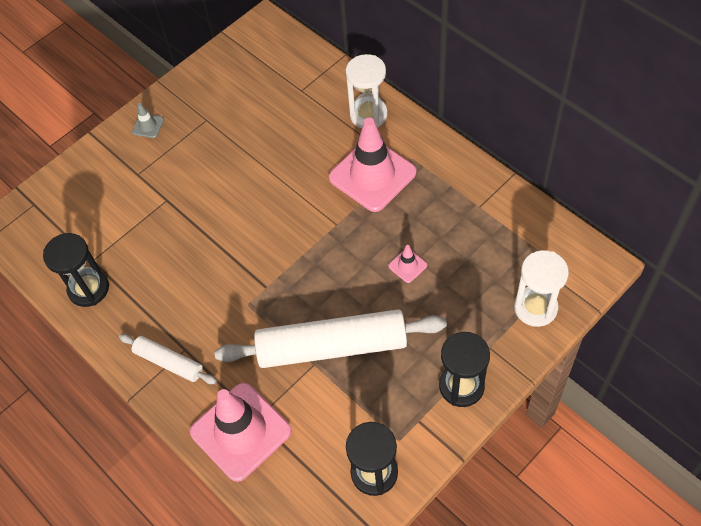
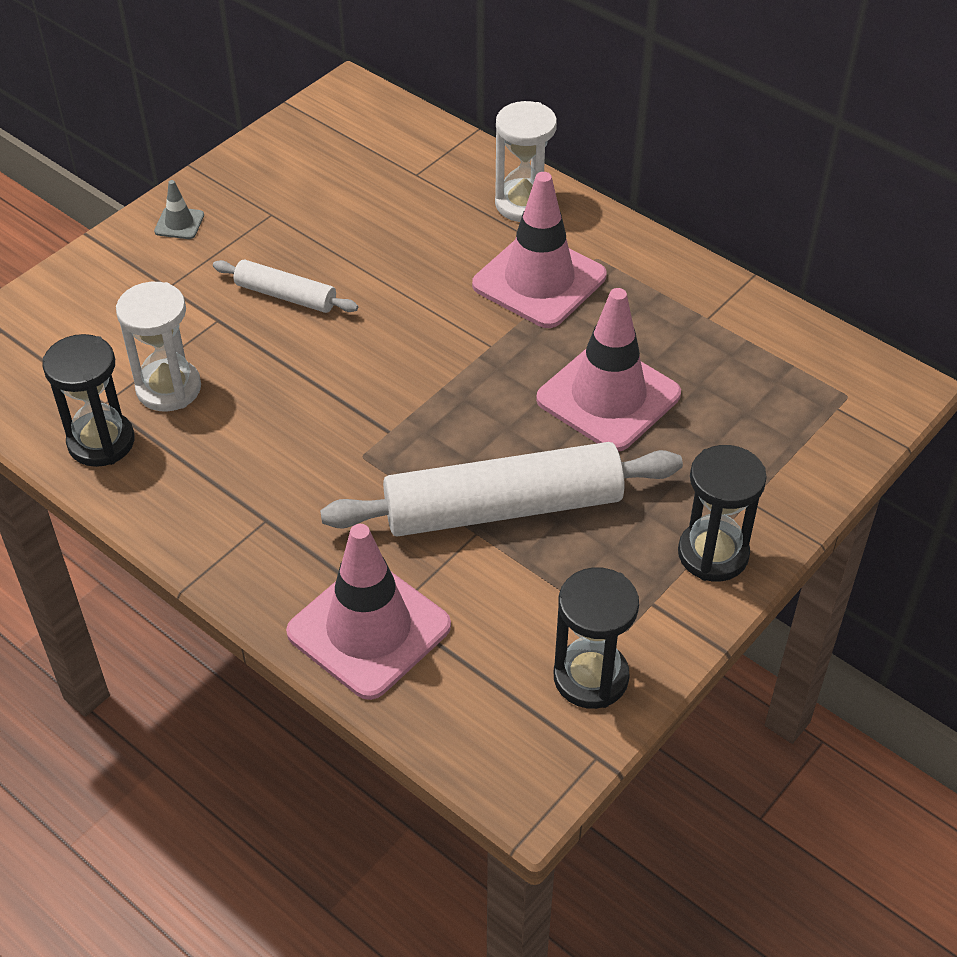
camera: 10 degrees left, 10 degrees down
(169, 362) = (242, 538): white rolling pin -> white rolling pin (286, 295)
(407, 266) = (608, 397): pink traffic cone -> pink traffic cone, size x2.41
(535, 307) = (812, 446): white hourglass -> white hourglass (168, 388)

